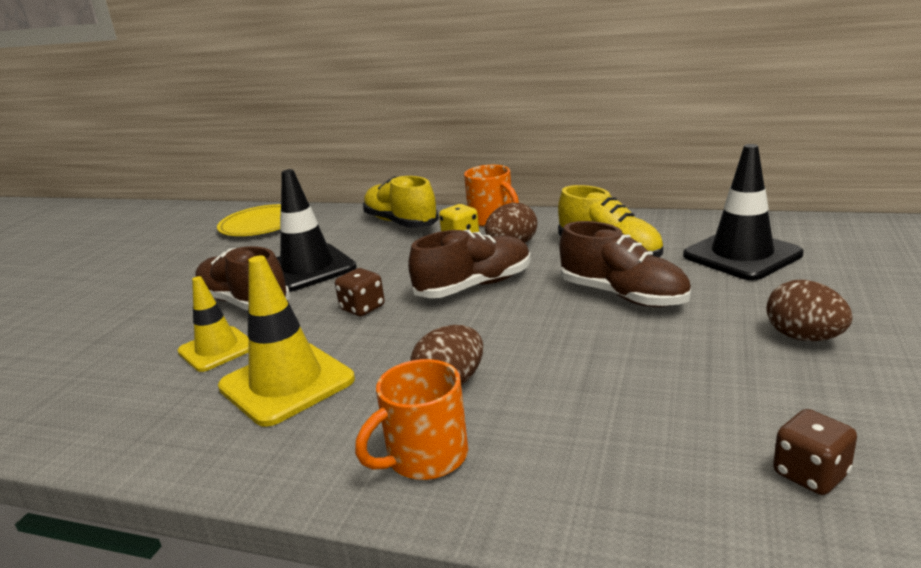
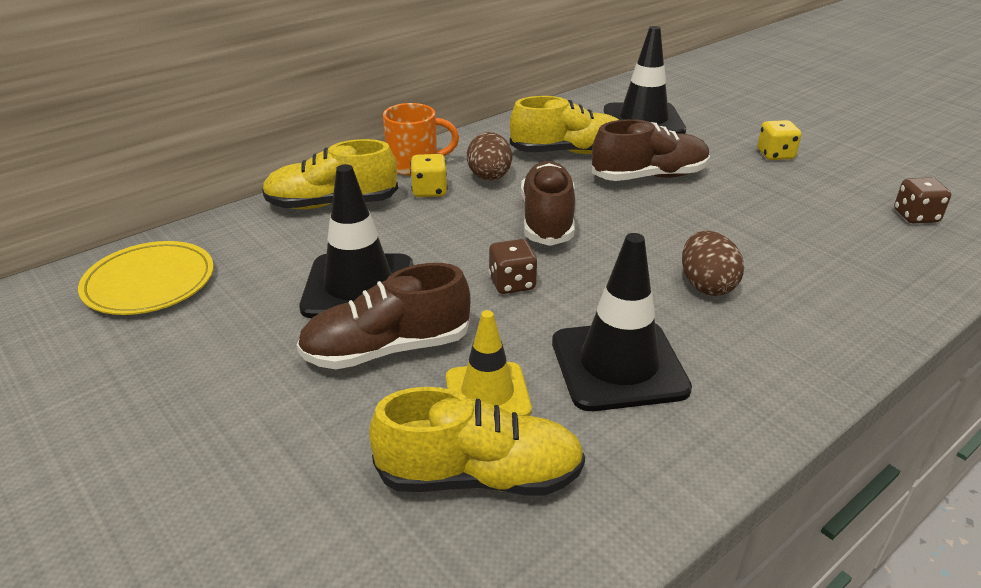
camera: 60 degrees left, 10 degrees up
(127, 378) = (479, 477): none -> yellow shoe
(286, 383) = (618, 365): yellow traffic cone -> black traffic cone
(425, 458) = (805, 330): orange mug -> none
(804, 337) = (775, 155): brown egg -> yellow dice

